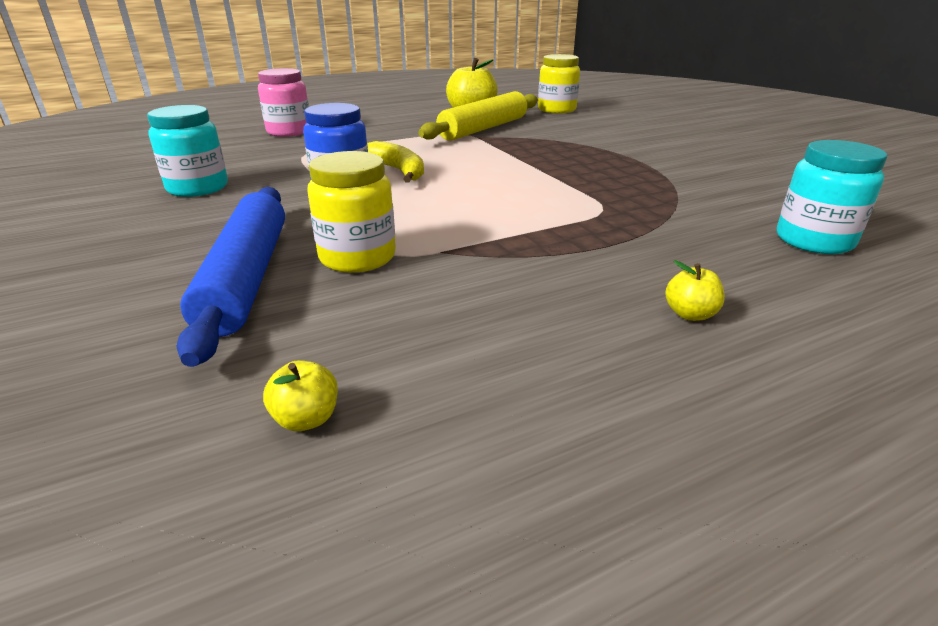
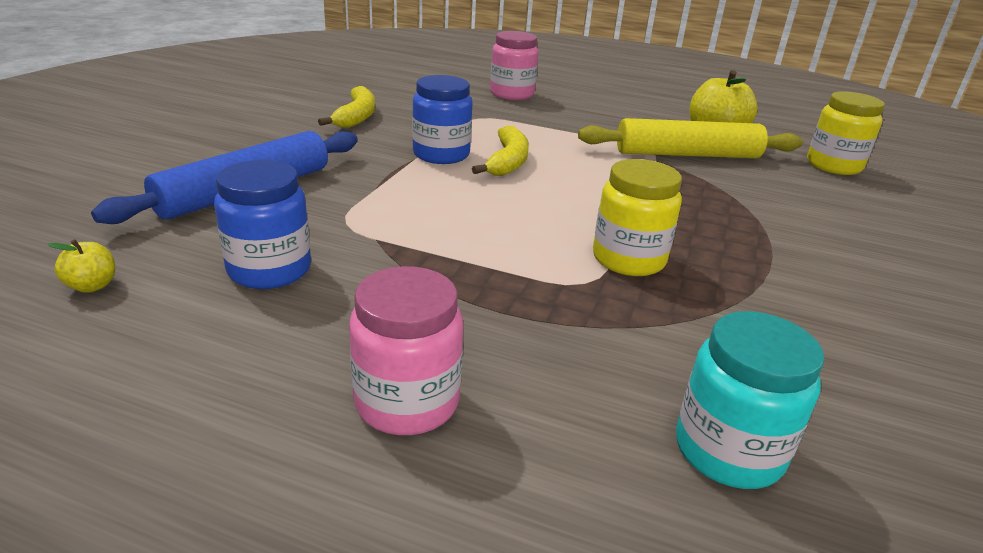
camera: 45 degrees right, 0 degrees up
(198, 188) = (356, 117): turquoise jar -> yellow banana
(357, 257) = (322, 213): yellow jar -> yellow jar (628, 259)
(424, 310) = (269, 270): none -> blue jar
(690, 314) = (407, 402): yellow apple -> pink jar

